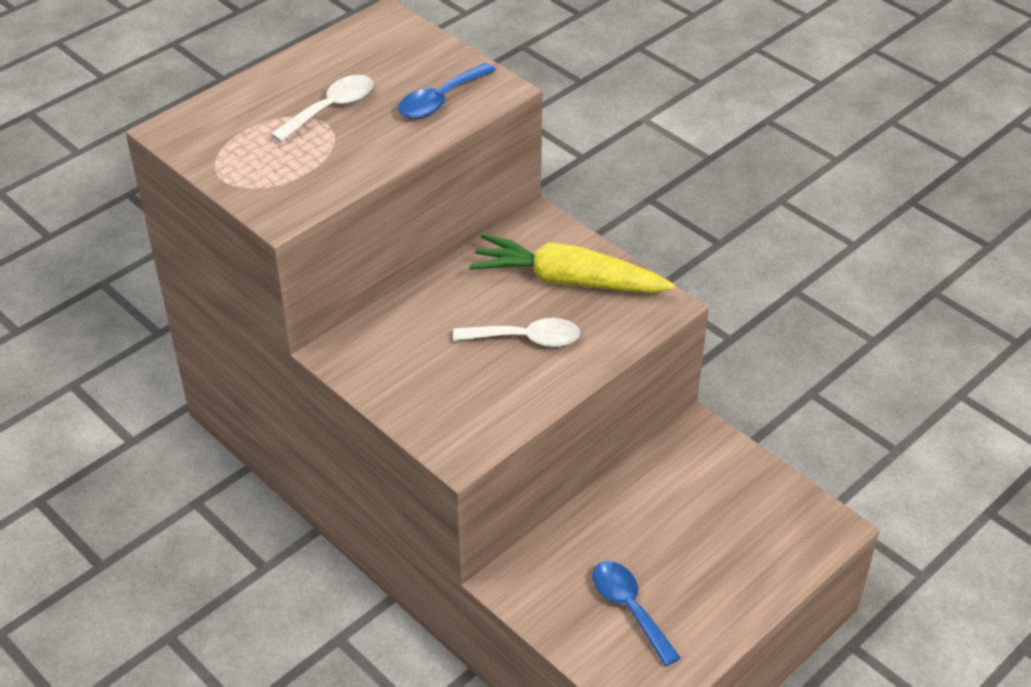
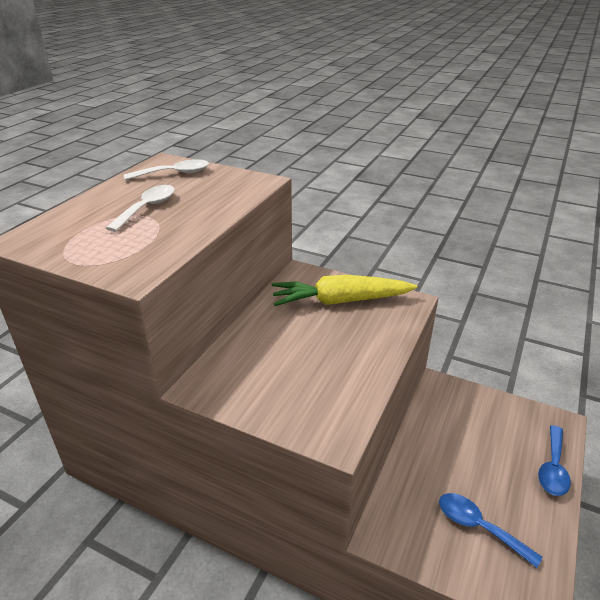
camera: 20 degrees left, 10 degrees down
(440, 100) = (226, 192): blue spoon -> blue spoon (553, 468)
(526, 339) = (336, 343): white spoon -> white spoon (174, 174)

